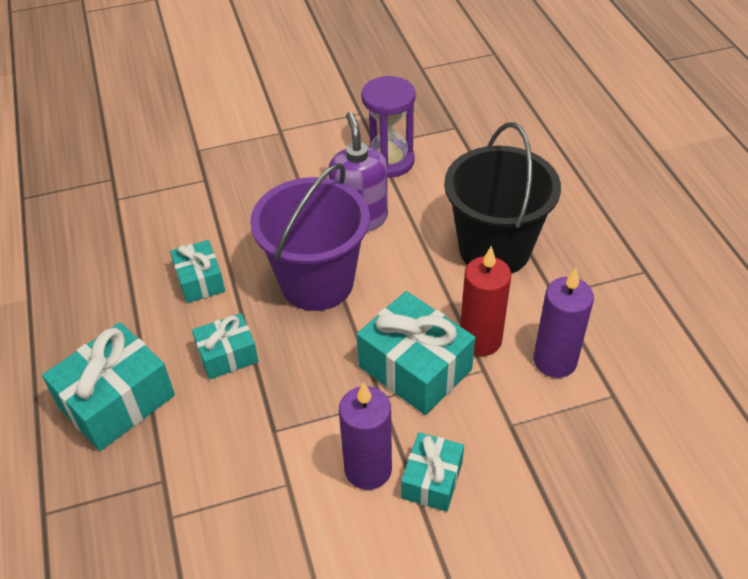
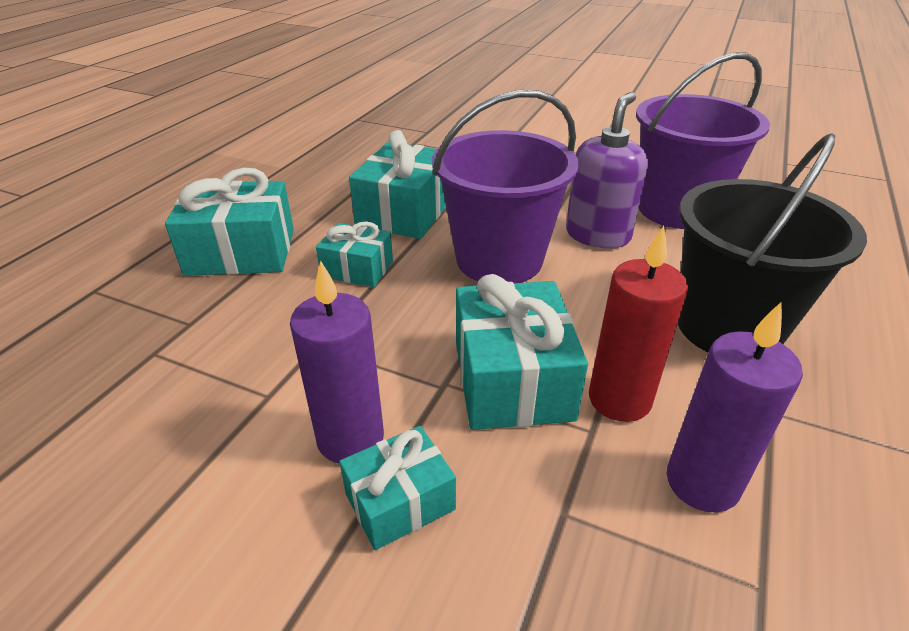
camera: 40 degrees right, 10 degrees down
(200, 281) = (405, 212): turquoise gift -> turquoise gift, size x1.69
(389, 161) = (676, 209): purple hourglass -> purple bucket

